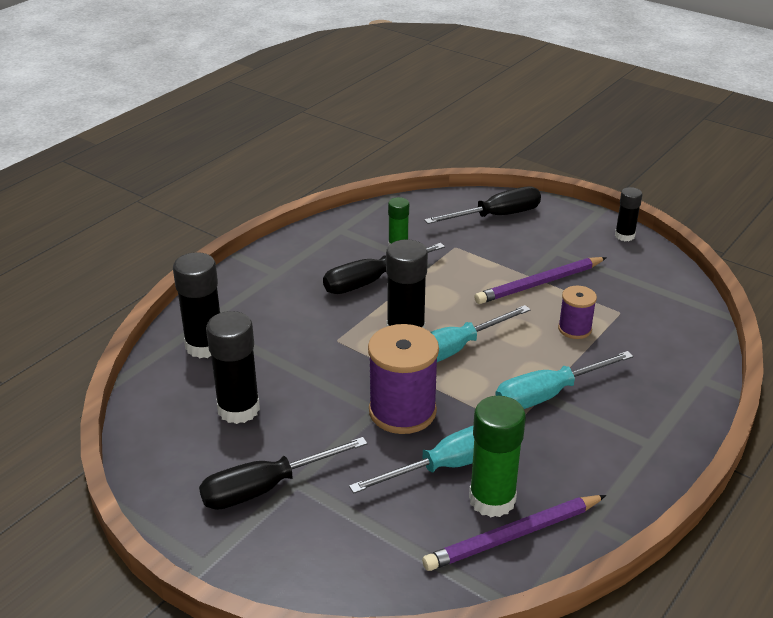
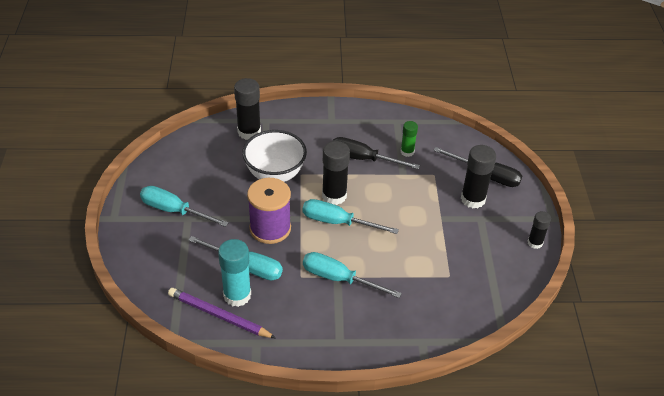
camera: 50 degrees right, 10 degrees up
(238, 409) = (216, 170): black glue stick -> black glue stick (473, 199)
(266, 488) = (174, 211): black screwdriver -> turquoise screwdriver
(311, 361) = (275, 174): none -> white bowl
(492, 499) = (237, 295): green glue stick -> turquoise glue stick
(539, 283) = (438, 227): purple pencil -> none
(574, 329) = (410, 263): purple spool -> none

